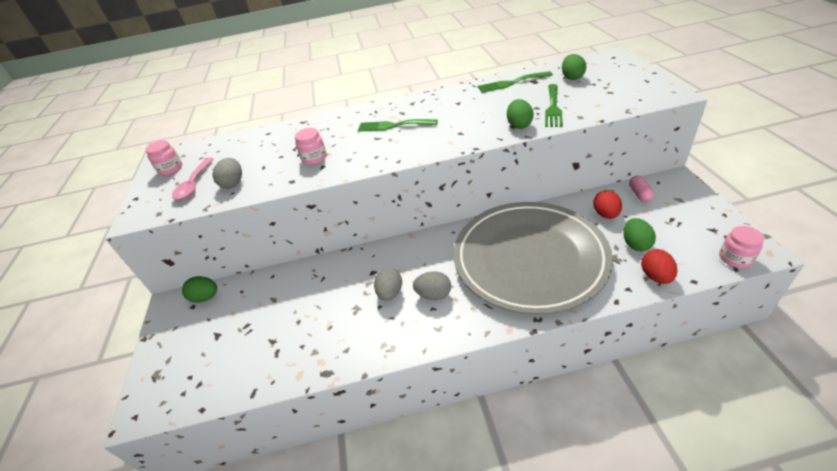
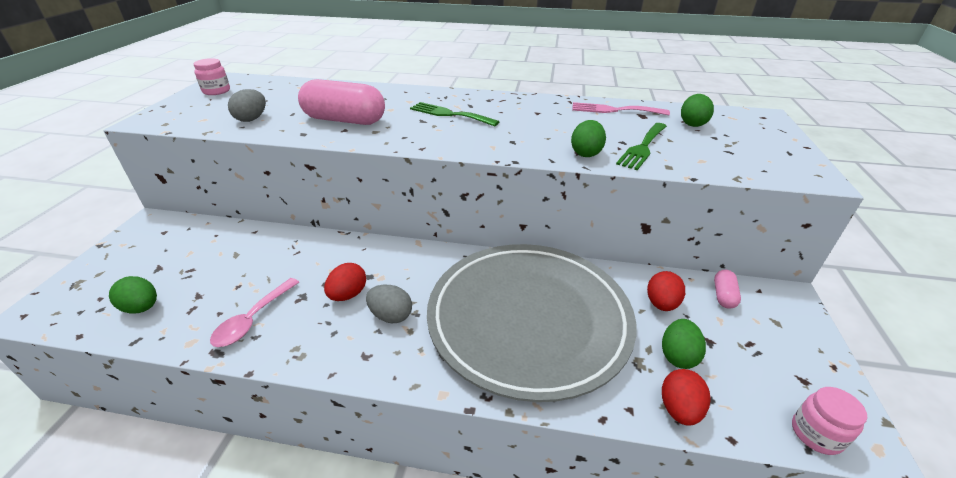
camera: 15 degrees right, 5 degrees down
(194, 184) = (220, 109): pink spoon -> pink spoon (253, 319)
(205, 297) = (181, 228): green egg -> green egg (142, 308)
(314, 158) = (344, 120): pink jar -> pink capsule
(390, 293) = (348, 294): grey egg -> red egg
(511, 83) = (614, 110): green fork -> pink fork

